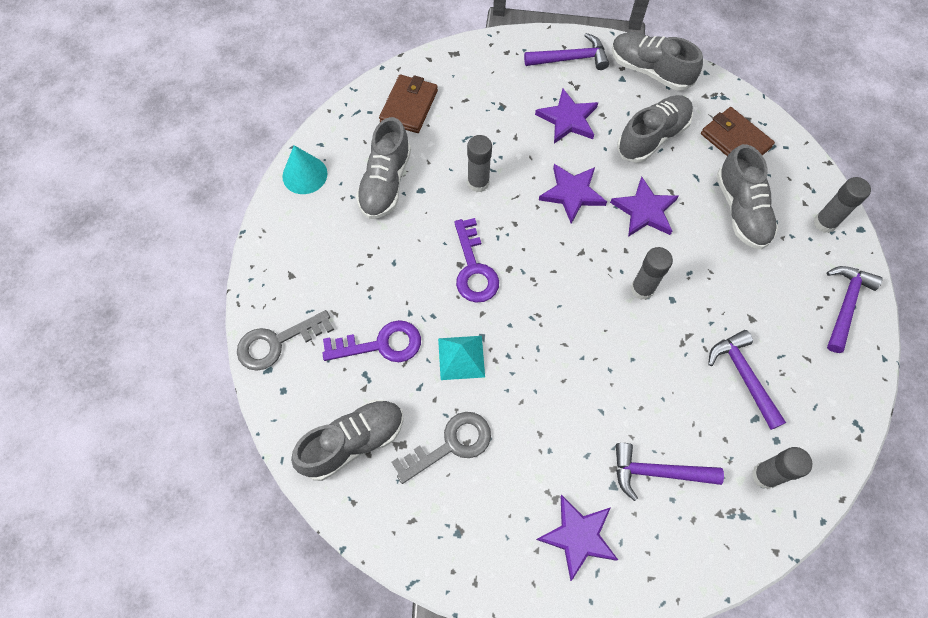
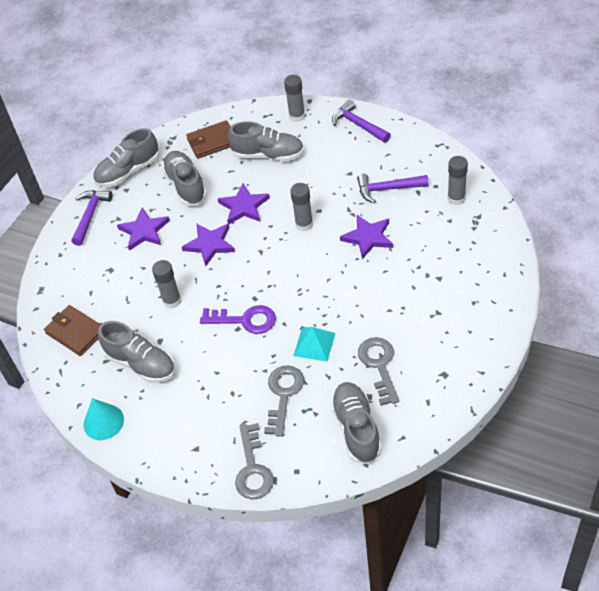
camera: 65 degrees left, 15 degrees down
(381, 344) = (283, 395): purple key -> grey key
(578, 536) = (467, 306): purple star -> purple star (368, 237)
(657, 472) = (437, 252): purple hammer -> none

